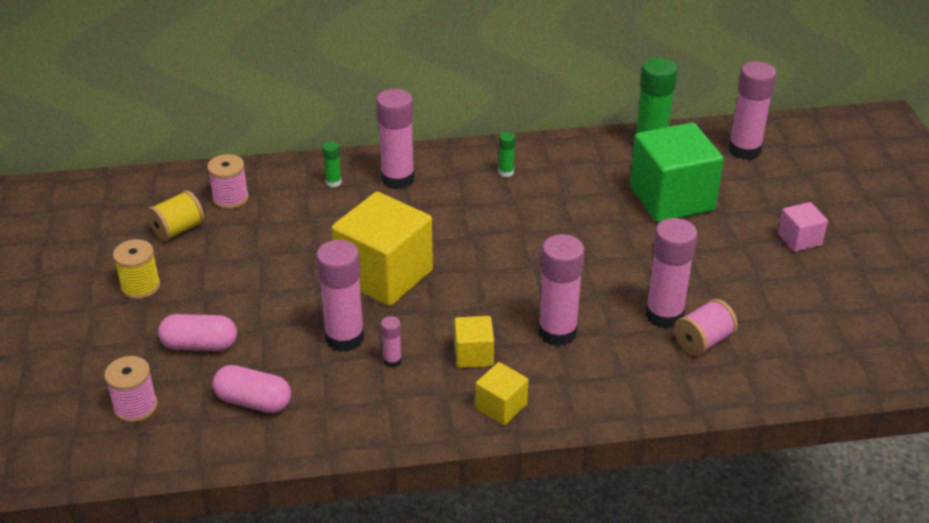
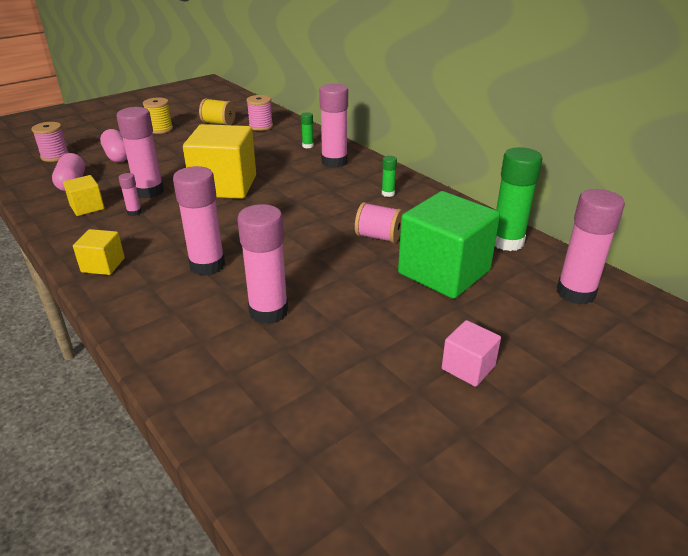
camera: 60 degrees right, 5 degrees down
(473, 354) = (158, 239): yellow cube -> yellow cube (87, 207)
(703, 341) = (245, 344): pink spool -> pink spool (378, 237)

